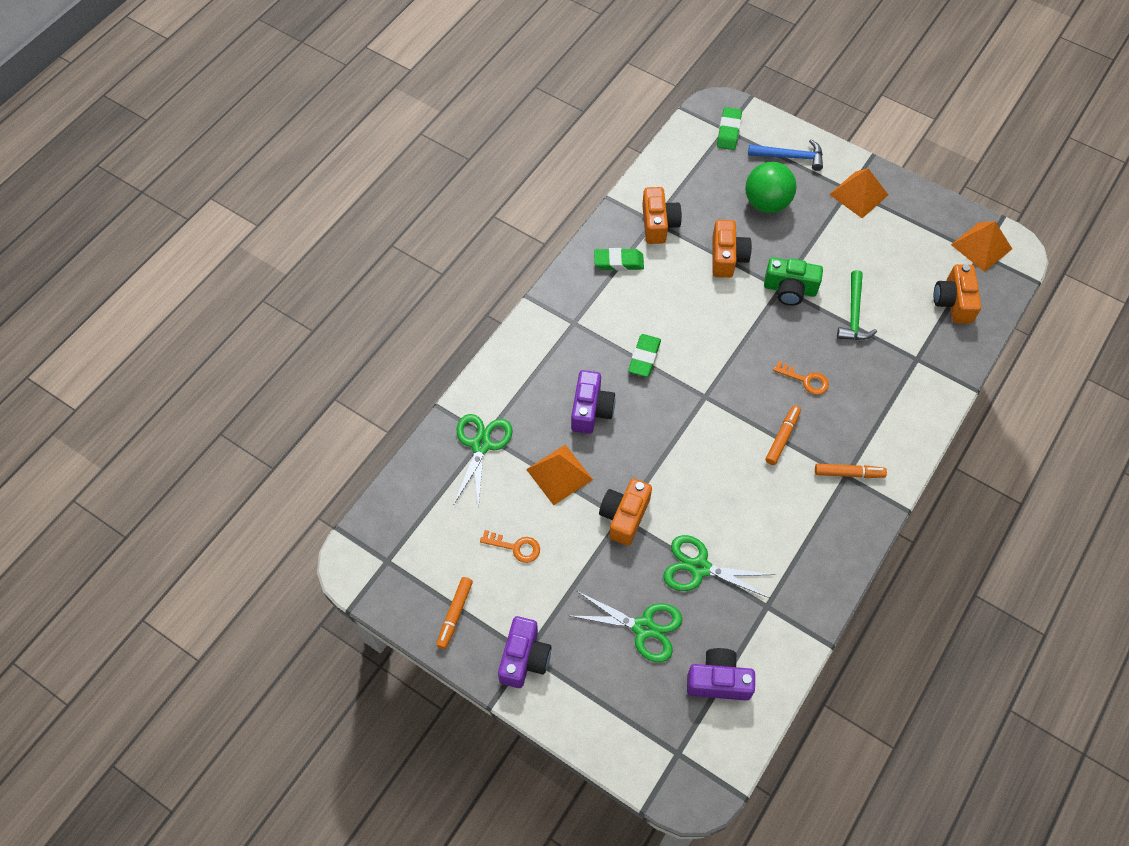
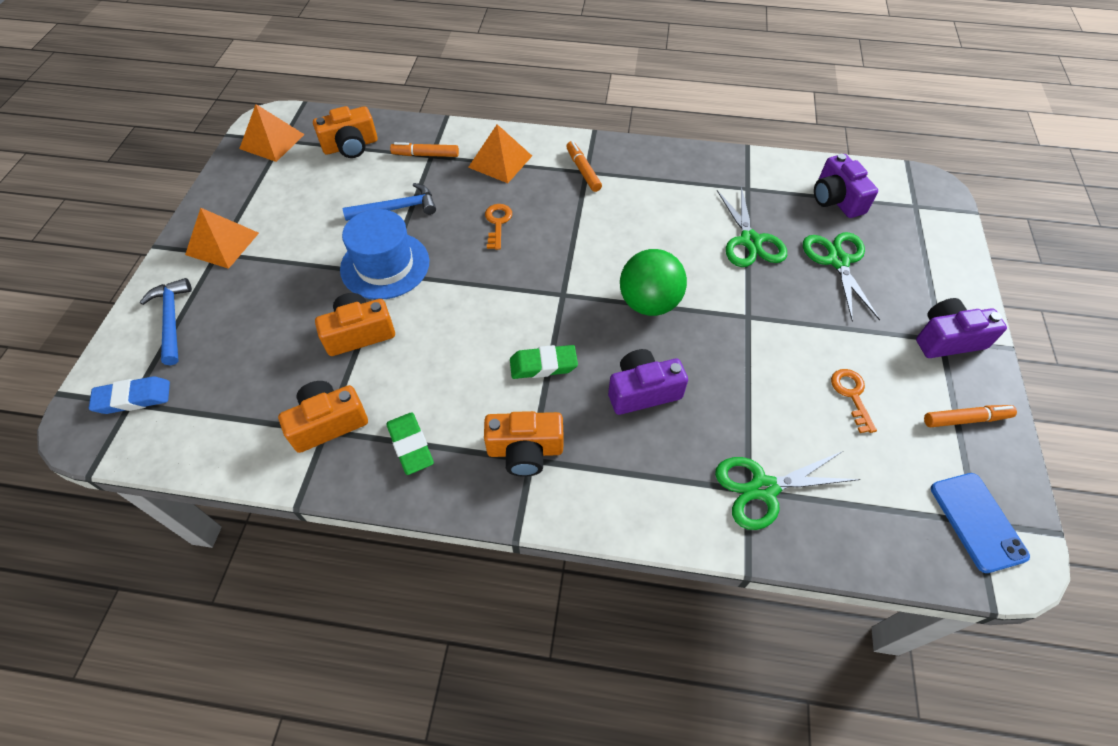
camera: 115 degrees left, 5 degrees down
(387, 561) = (977, 521): none -> blue phone
(559, 474) = (741, 390): orange pyramid -> orange pyramid (500, 161)
(624, 516) = (744, 314): orange camera -> orange camera (525, 450)
(728, 131) = (133, 398): green eraser -> blue eraser
(766, 203) = (258, 321): green ball -> green ball (649, 303)
(782, 437) = (574, 222): orange marker -> orange marker (425, 155)
(790, 289) = (385, 265): green camera -> blue hat
(853, 314) = (397, 209): green hammer -> blue hammer

